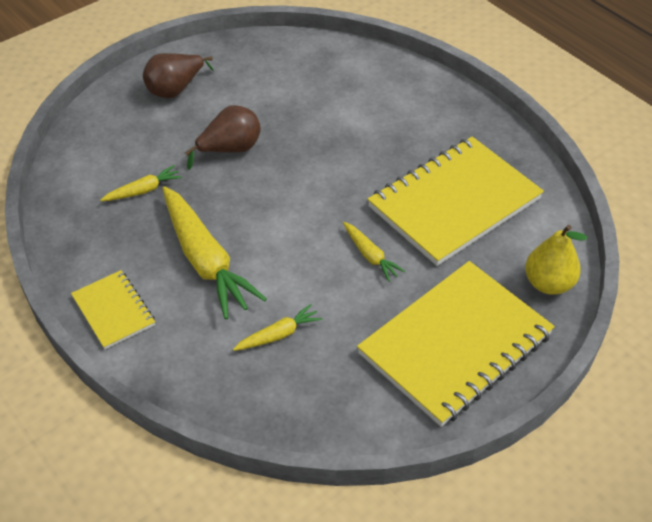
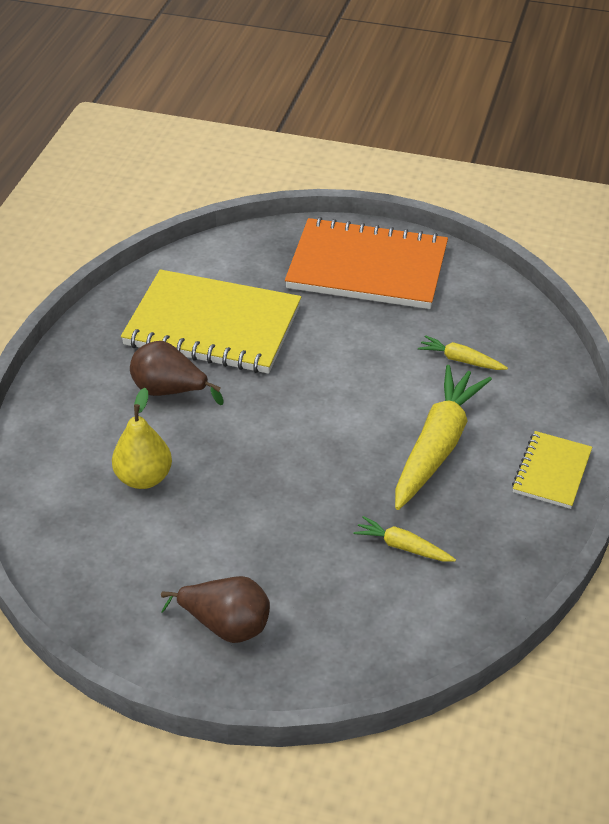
camera: 125 degrees left, 5 degrees down
(230, 149) = (282, 514): brown pear -> brown pear (169, 391)
(370, 256) = (325, 348): yellow carrot -> none
(455, 344) = (367, 268): yellow notebook -> orange notebook
(548, 283) = (257, 245): yellow pear -> yellow pear (144, 478)

